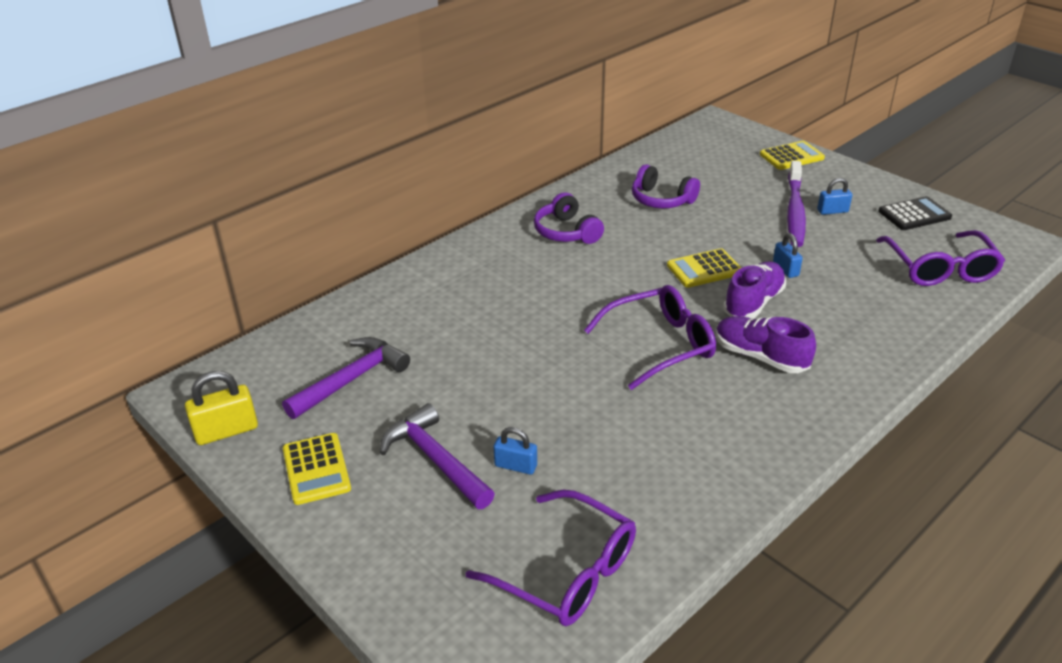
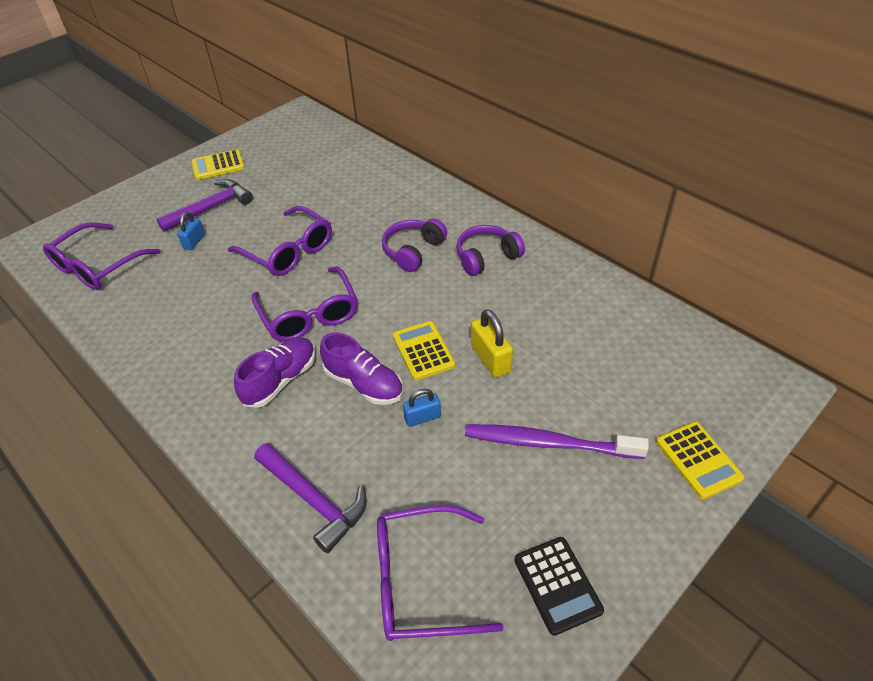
camera: 90 degrees right, 10 degrees up
(226, 431) = (260, 131): yellow padlock -> yellow padlock (490, 359)
(351, 380) = (297, 167): purple hammer -> purple hammer (313, 500)
(546, 370) = (289, 251): none -> purple glasses
(661, 200) = (557, 324): purple headphones -> purple headphones (413, 251)
(832, 211) = (554, 484): blue padlock -> none

